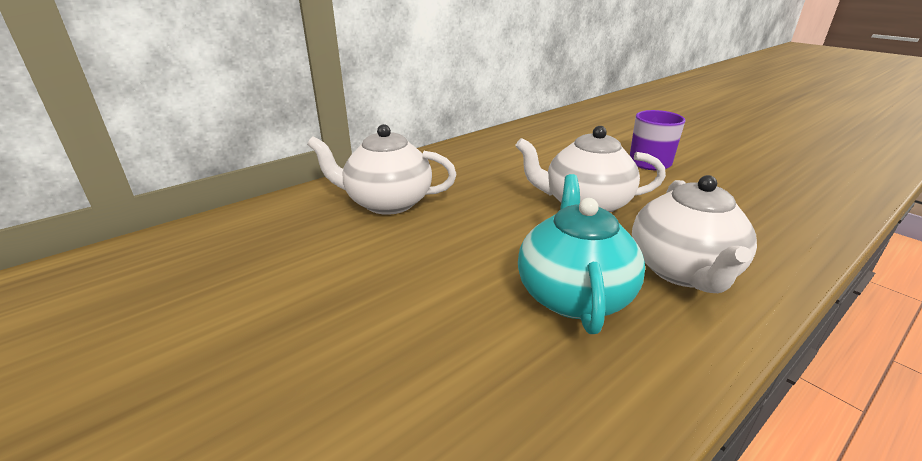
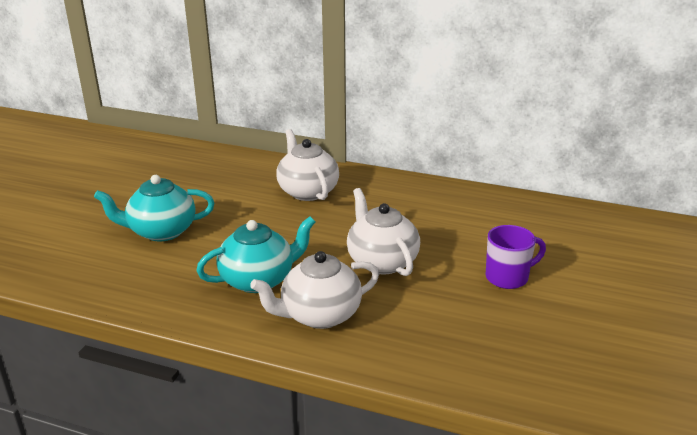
camera: 60 degrees right, 0 degrees up
(337, 359) = (161, 231): none -> turquoise teapot

